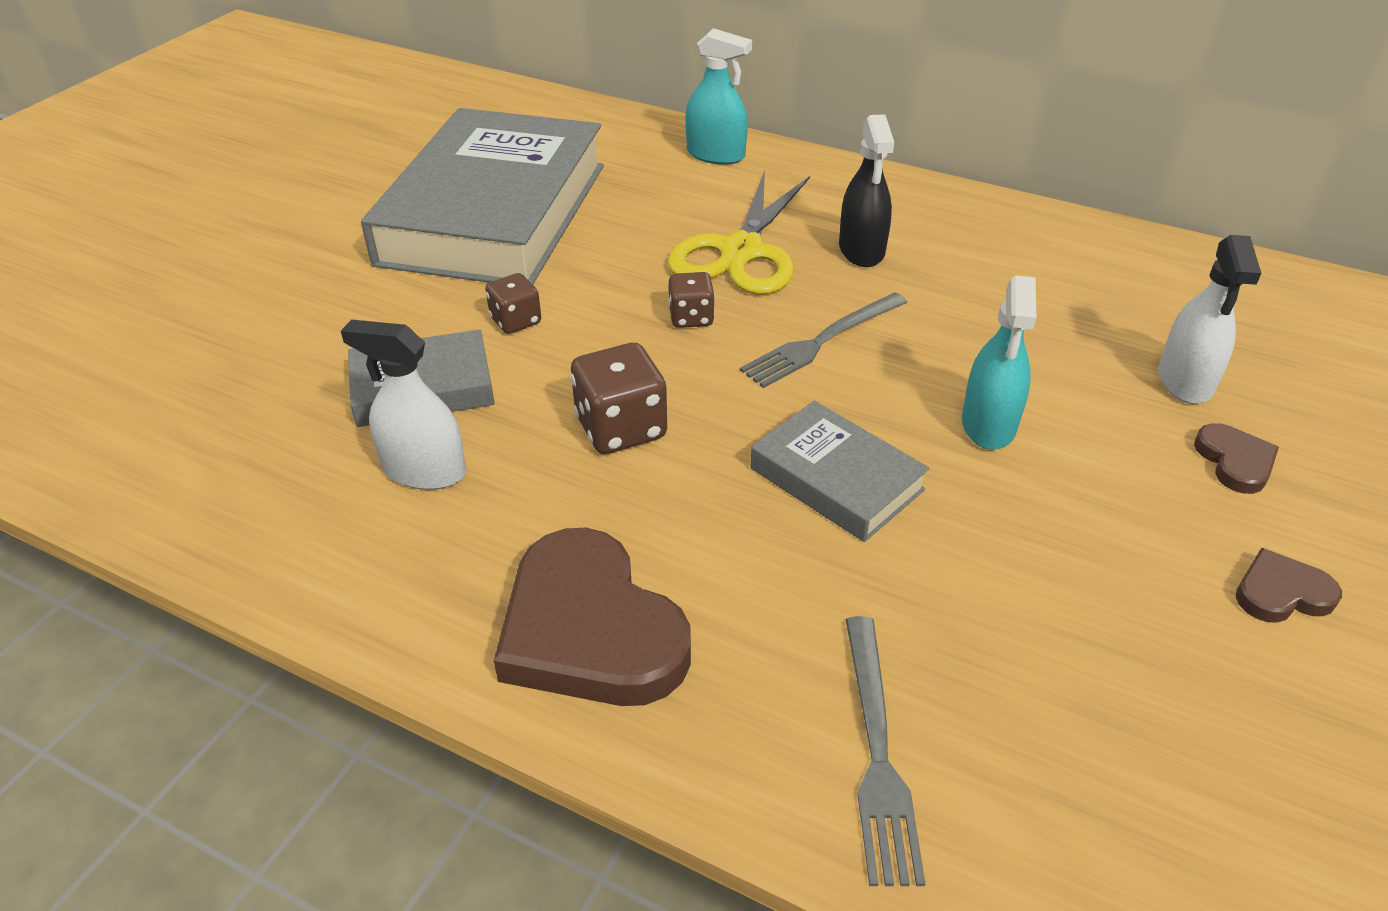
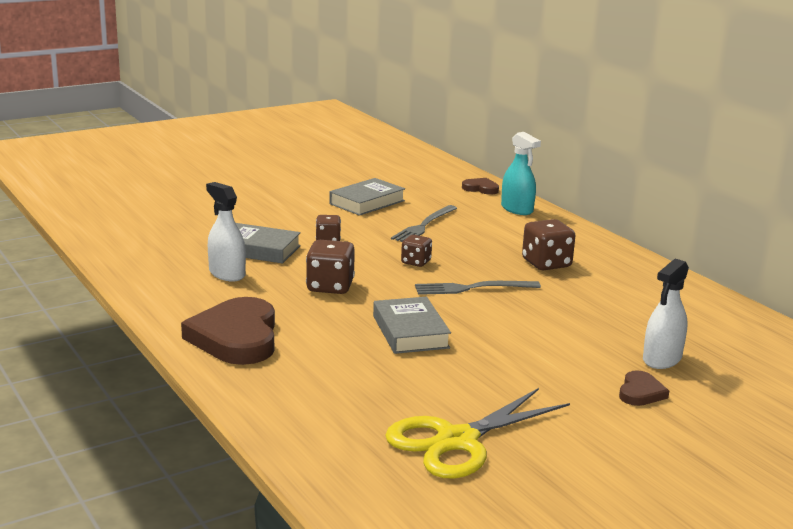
camera: 30 degrees right, 20 degrees down
(495, 213) = (367, 202): grey book -> grey book, size x0.46
(741, 251) = (477, 247): yellow scissors -> yellow scissors (457, 441)
(861, 250) = (546, 264): black spray bottle -> brown dice
(877, 753) = (309, 408): grey fork -> grey fork (424, 225)
(988, 424) = (518, 339): turquoise spray bottle -> none
(1281, 593) = (588, 437): brown heart -> brown heart (481, 188)

